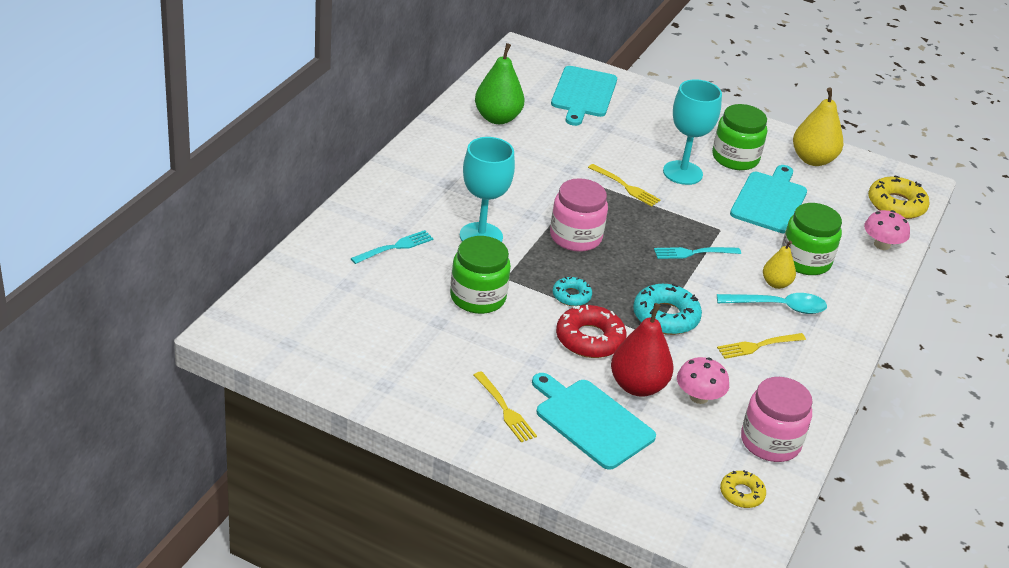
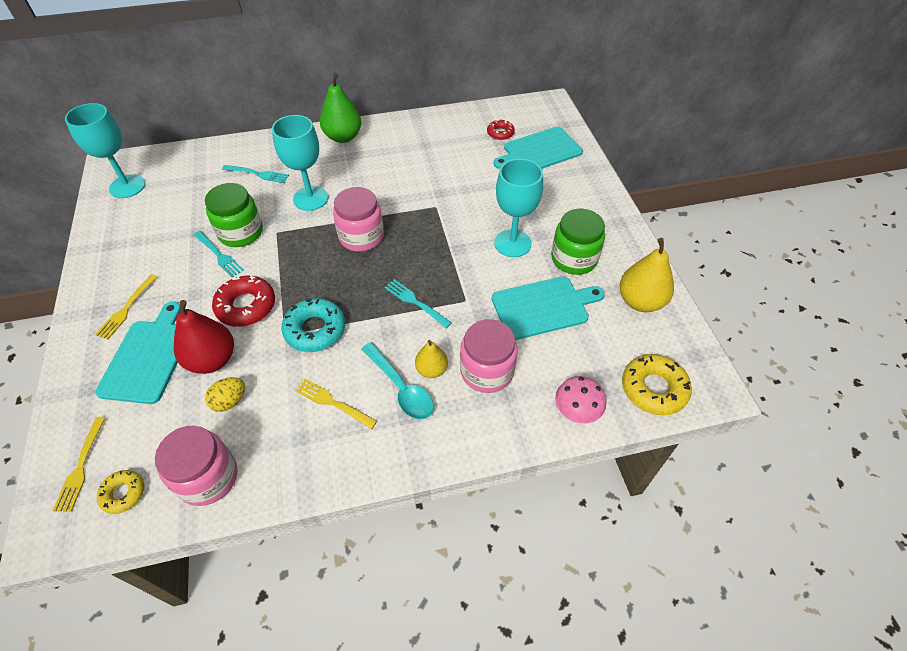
camera: 55 degrees right, 15 degrees up
(292, 335) = (127, 186): none -> turquoise goblet
(495, 324) = (219, 255): none -> turquoise fork
(497, 118) = (454, 135): green pear -> green pear (343, 137)
(529, 96) = (500, 133): none -> red donut
(571, 296) = (288, 271): turquoise donut -> none
(625, 186) = (454, 226): yellow fork -> yellow fork (81, 467)
(699, 397) = (230, 401): pink mushroom -> yellow egg
(805, 260) = (486, 371): green jar -> pink jar

